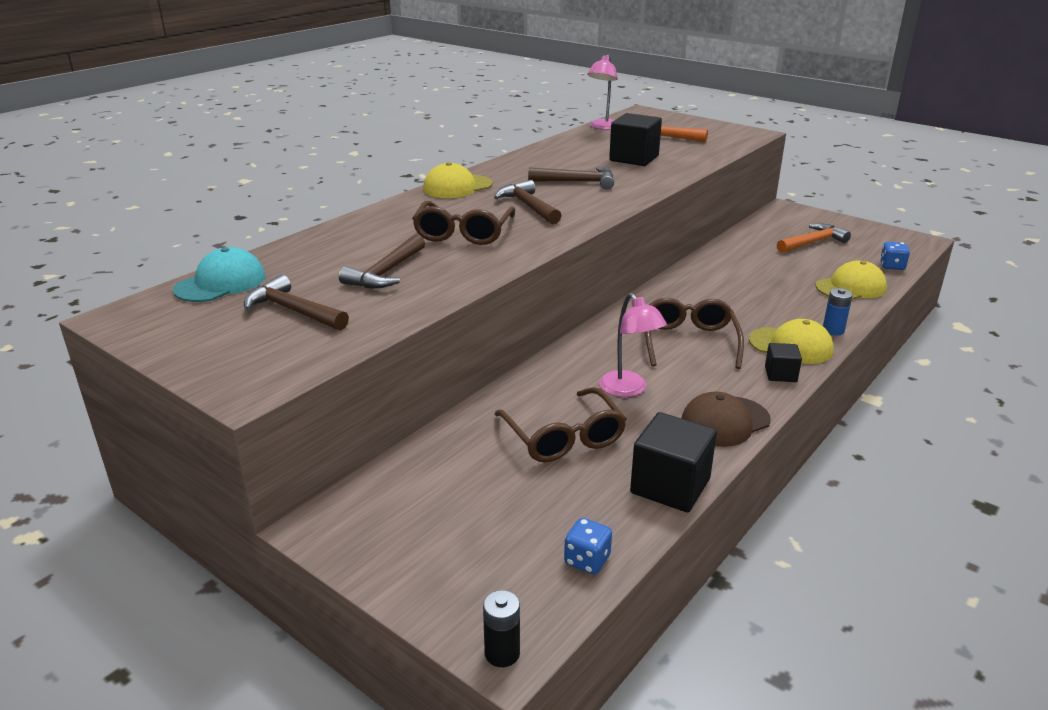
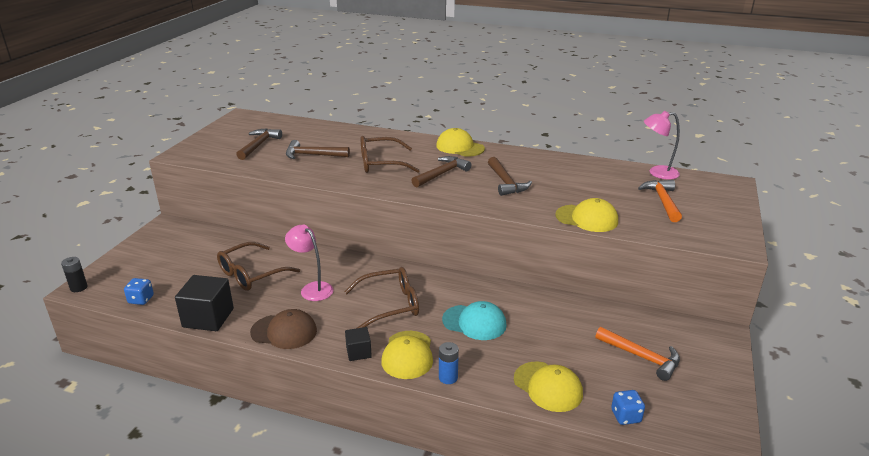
camera: 70 degrees right, 0 degrees up
(221, 283) = (284, 124): turquoise cap -> turquoise cap (474, 322)
(628, 390) = (312, 288): pink lamp -> pink lamp turned 90 degrees clockwise
(634, 158) = (586, 196): black cube -> none
(682, 166) = (587, 218): none -> yellow cap
(724, 421) = (284, 331): brown cap -> brown cap turned 150 degrees clockwise

